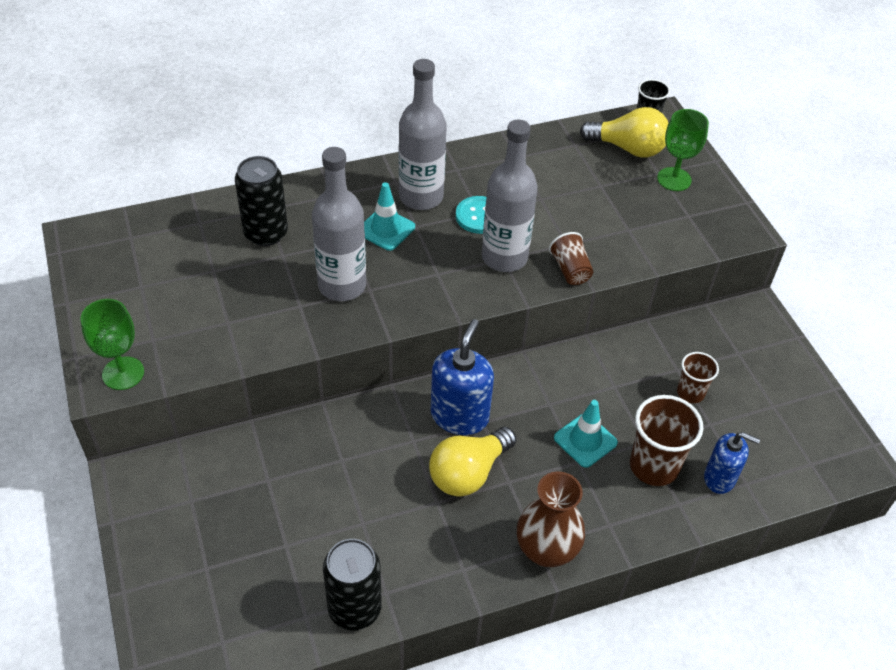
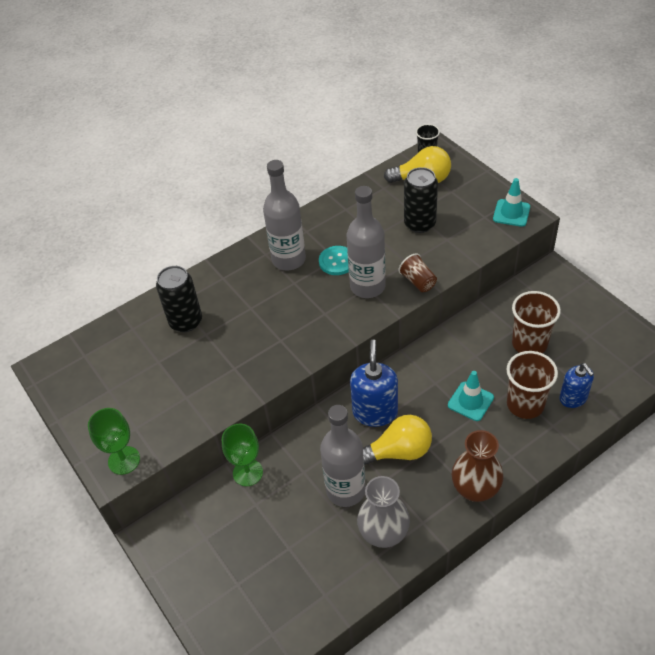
camera: 10 degrees left, 0 degrees up
(342, 285) = (259, 343): grey bottle -> grey bottle (345, 490)
(354, 608) = (357, 577): black can -> black can (420, 224)
(386, 229) = (273, 291): turquoise traffic cone -> turquoise traffic cone (511, 213)
(409, 567) = (383, 533): none -> grey vase
(468, 473) = (398, 451): yellow light bulb -> yellow light bulb turned 135 degrees counterclockwise
(674, 179) = (463, 193): green goblet -> green goblet (248, 472)
(690, 393) = (529, 344): brown cup -> brown cup, size x1.68
(719, 478) = (573, 398): blue soap dispenser -> blue soap dispenser turned 60 degrees clockwise

